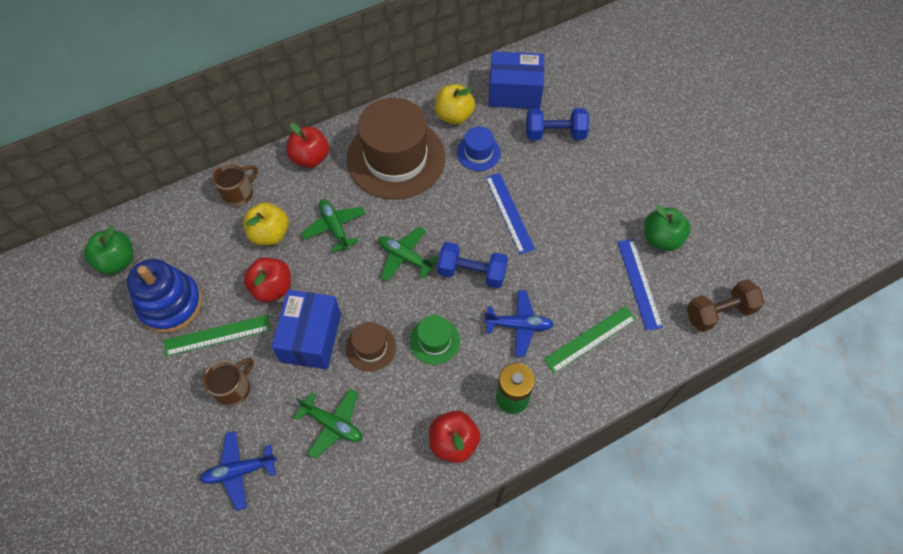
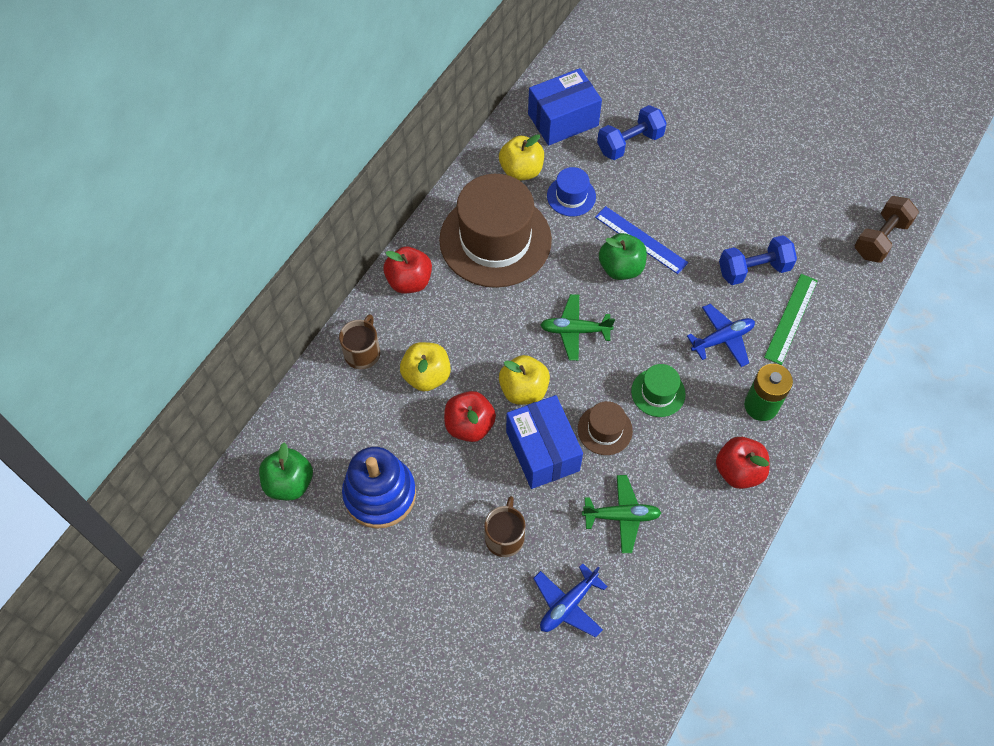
camera: 30 degrees left, 0 degrees up
(217, 335) = (450, 498): green ruler -> none
(332, 282) = (523, 390): none -> yellow apple
(335, 227) = (486, 337): green plane -> none
(472, 273) = (647, 313): blue dumbbell -> blue dumbbell (753, 269)
(639, 283) = (798, 247): blue ruler -> none
(661, 239) = (790, 197): green apple -> green apple (621, 268)

